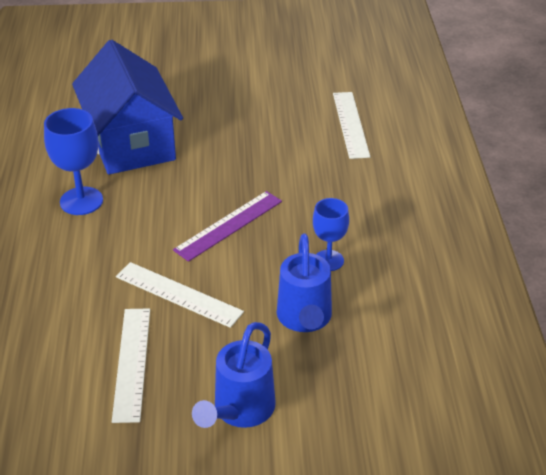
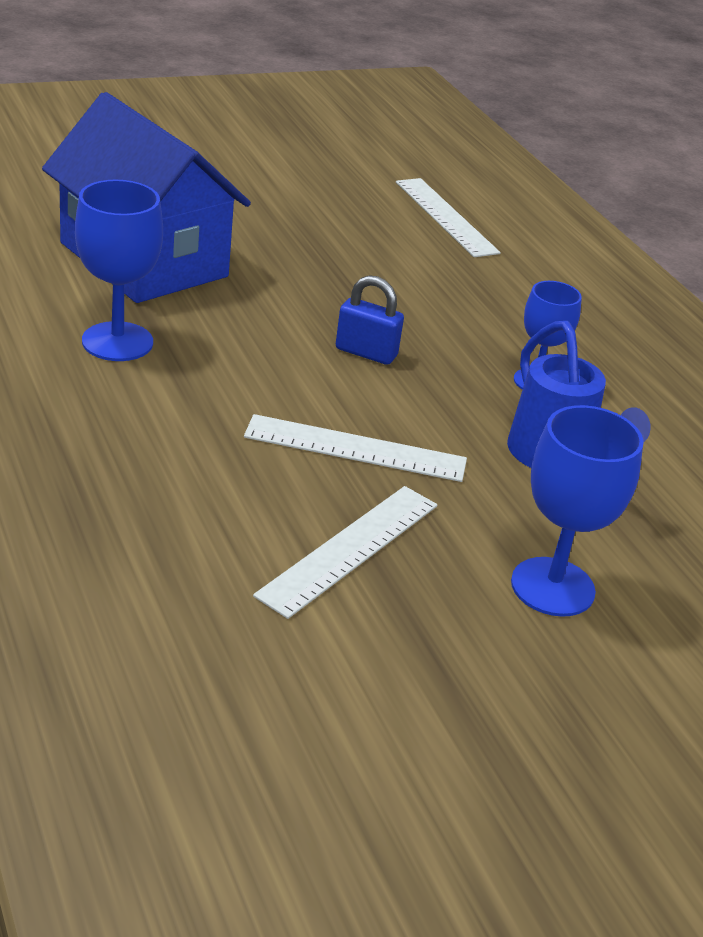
camera: 25 degrees left, 5 degrees down
(132, 363) = (349, 549): white ruler -> white ruler turned 60 degrees clockwise
(229, 225) = (366, 352): purple ruler -> blue padlock
(240, 411) = (552, 587): blue watering can -> blue goblet

